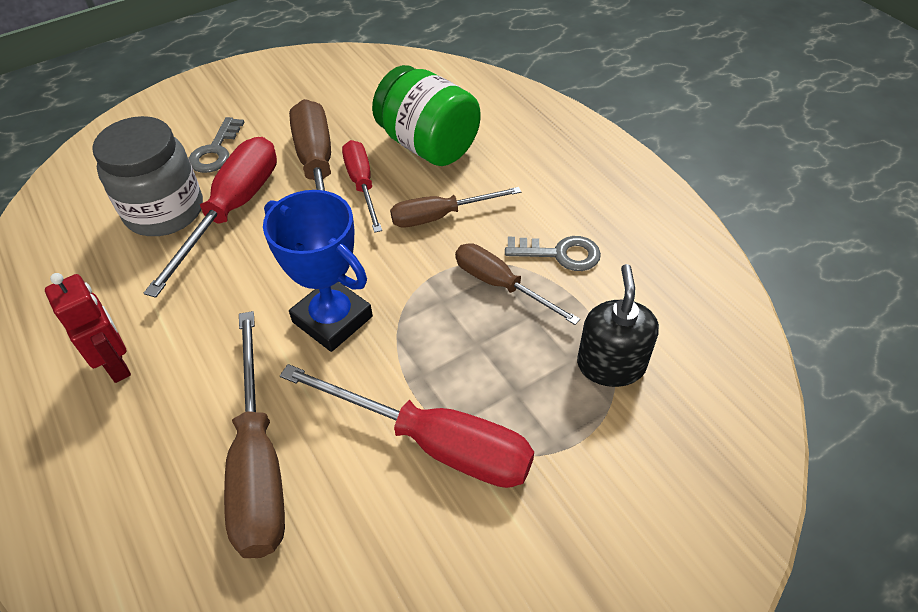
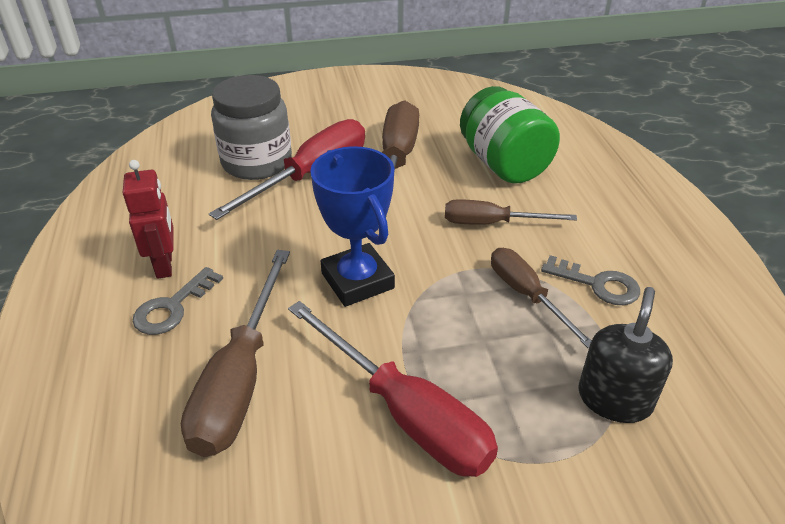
camera: 20 degrees right, 10 degrees down
(215, 151) = (318, 128): grey key -> grey key (173, 307)
(362, 185) = (430, 182): red screwdriver -> none

